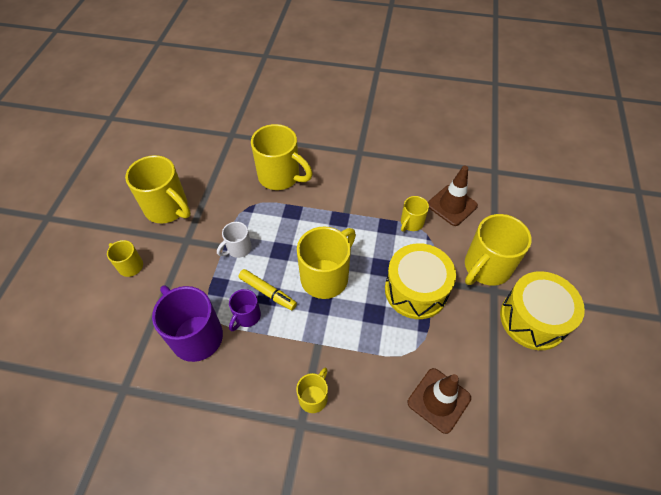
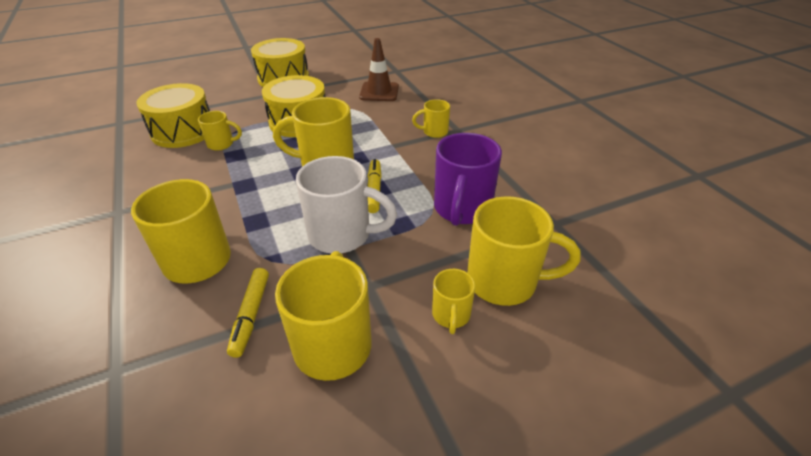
camera: 125 degrees left, 15 degrees down
(217, 185) = (251, 315): none -> yellow marker
(238, 249) = (342, 235): white mug -> white mug, size x1.90
(246, 316) = (410, 190): purple mug -> none
(452, 205) = (183, 131): brown traffic cone -> yellow drum
(486, 268) = (249, 101): yellow mug -> yellow mug (504, 281)

